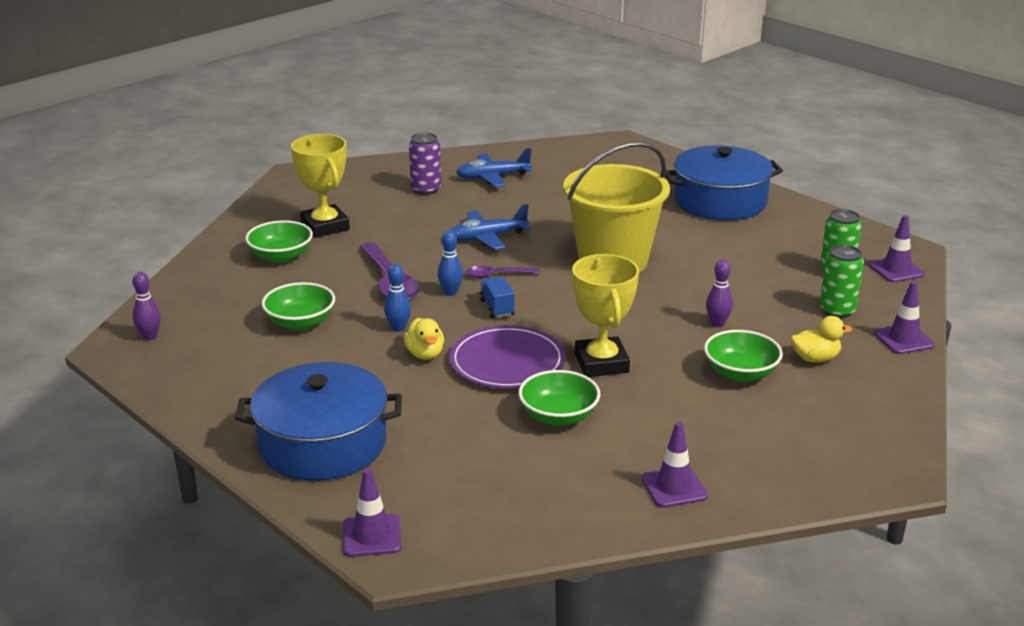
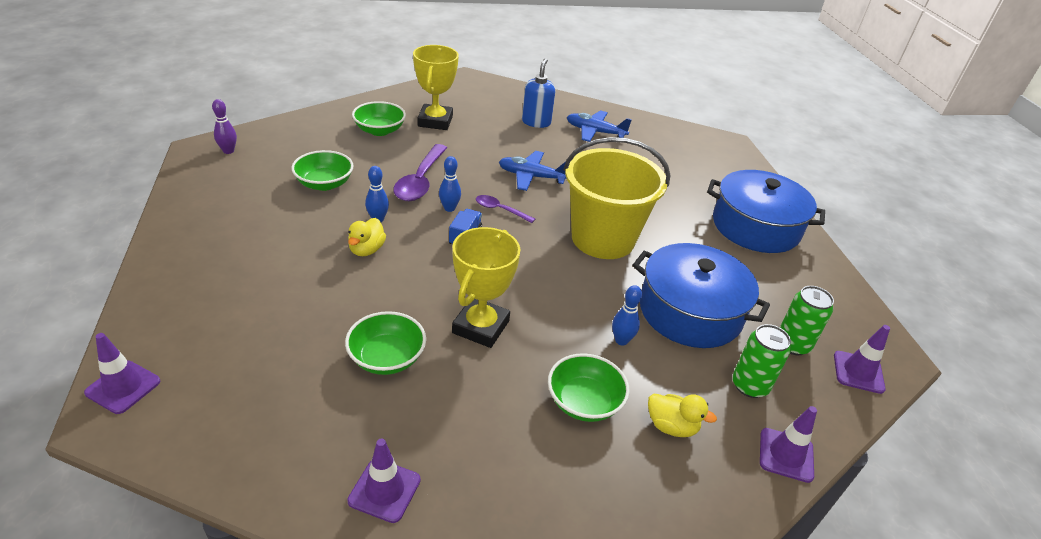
camera: 30 degrees right, 10 degrees up
(322, 444) = (205, 286): blue pot -> blue pot (690, 311)
(426, 189) = (536, 122): purple can -> blue soap dispenser
(507, 362) = (413, 287): purple plate -> none
(717, 323) = (621, 340): purple bowling pin -> blue bowling pin

